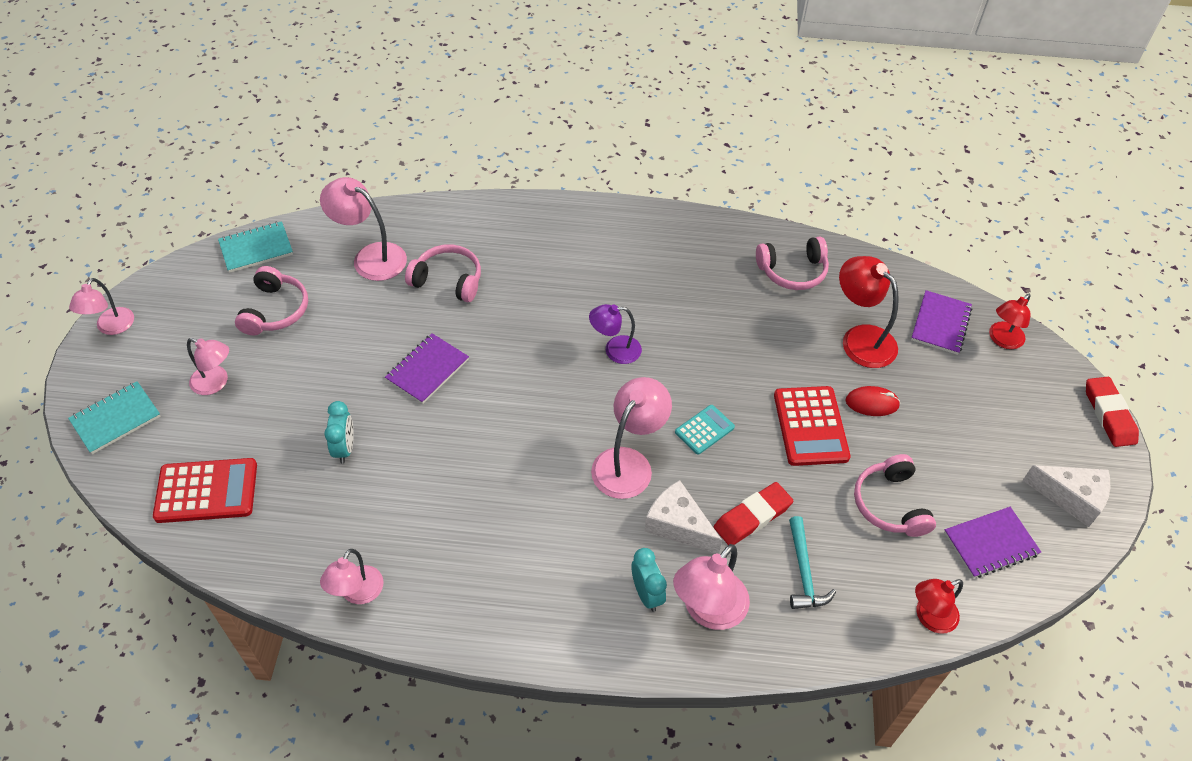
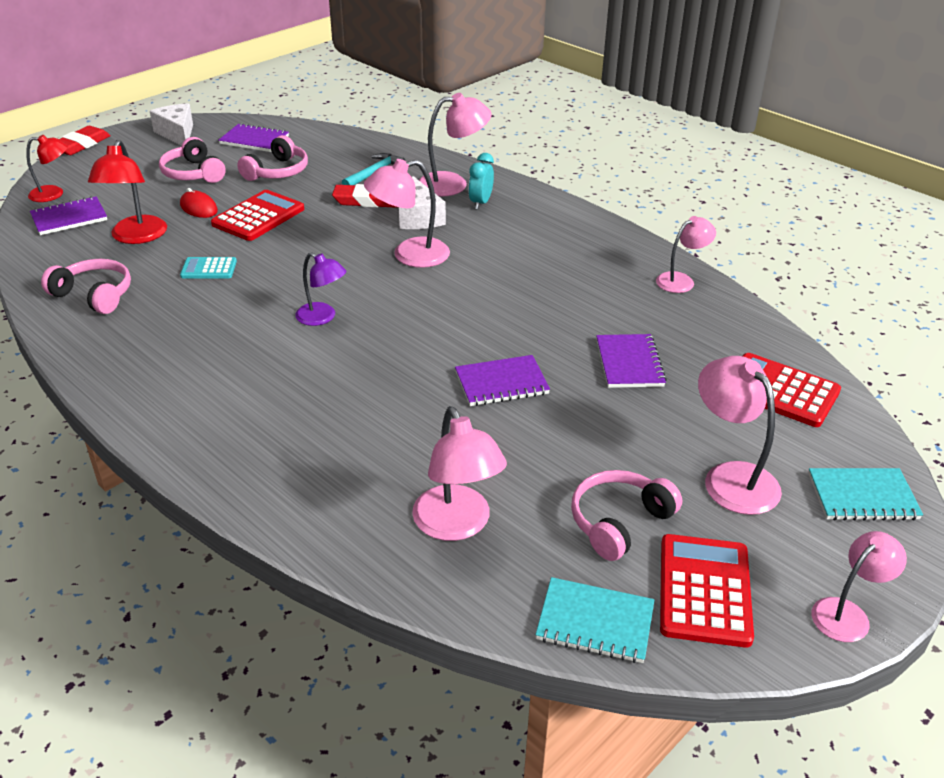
camera: 140 degrees left, 15 degrees down
(202, 297) = (704, 590): none -> red calculator
(216, 383) = (731, 477): pink lamp -> pink lamp, size x1.53
(344, 448) = (629, 363): turquoise clock -> purple notebook
(448, 280) = (398, 451): pink headphones -> pink headphones (193, 173)
(704, 430) = (330, 246): turquoise calculator -> turquoise calculator (209, 269)
(929, 617) = (336, 136): red lamp -> none

